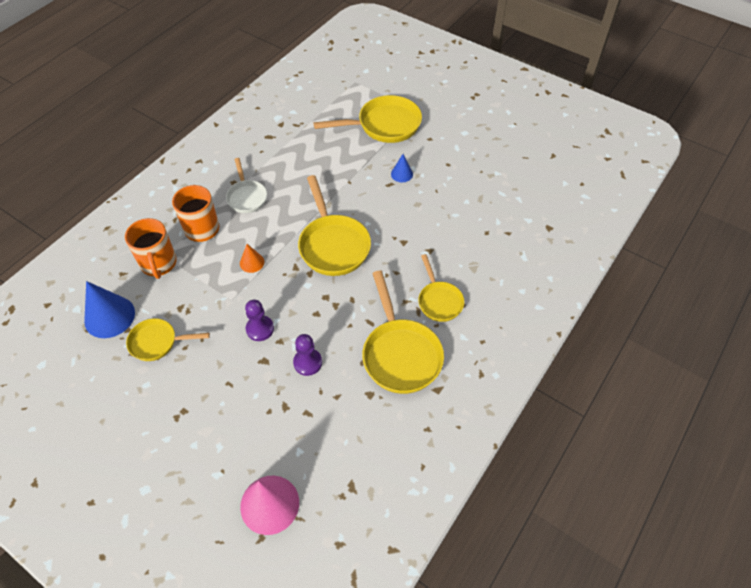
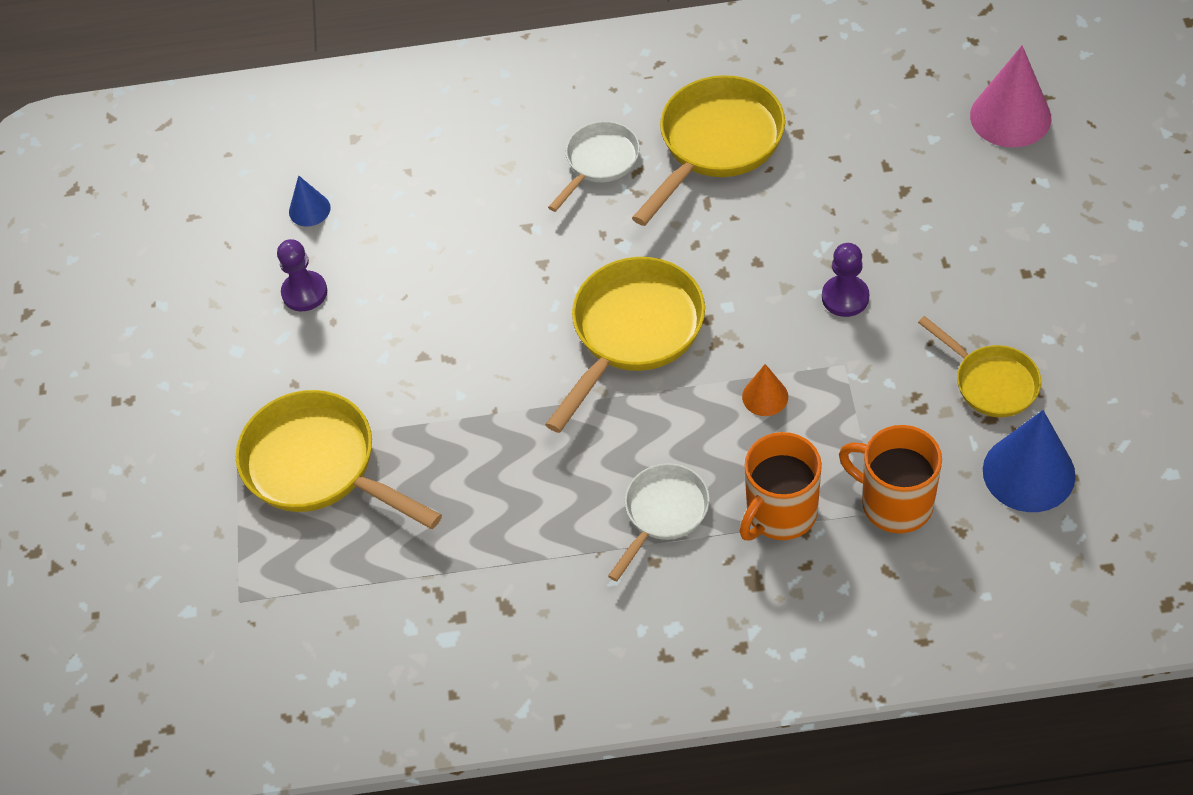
camera: 125 degrees left, 0 degrees up
(159, 264) = (895, 503): orange mug -> orange mug turned 90 degrees counterclockwise
(307, 362) = (829, 215): purple pawn -> purple pawn (304, 292)
(402, 174) = (411, 360): blue cone -> blue cone (309, 209)
(439, 301) = (599, 162): yellow pan -> white pan

